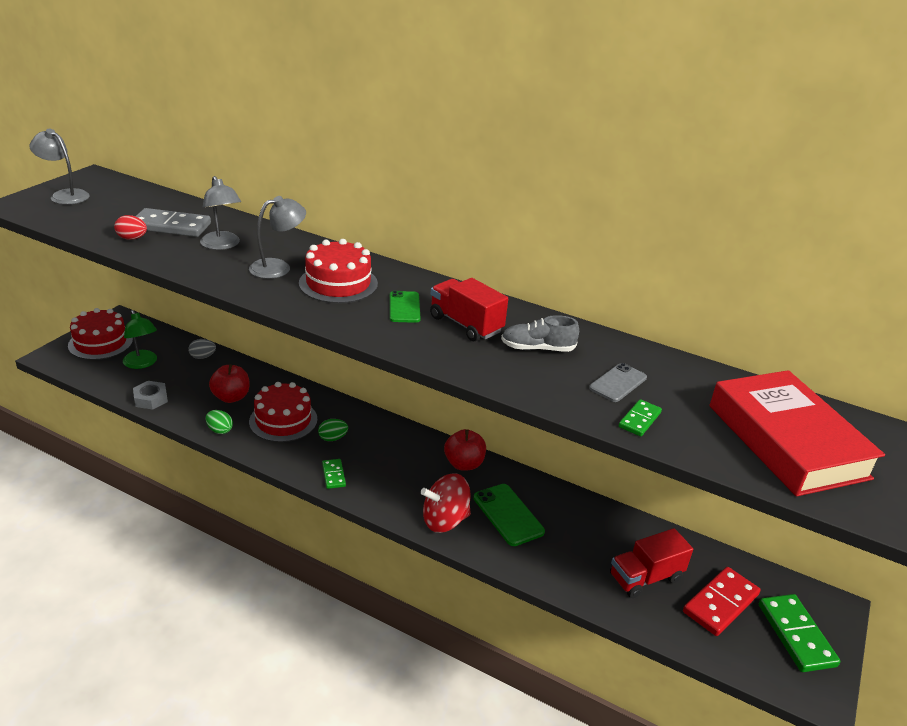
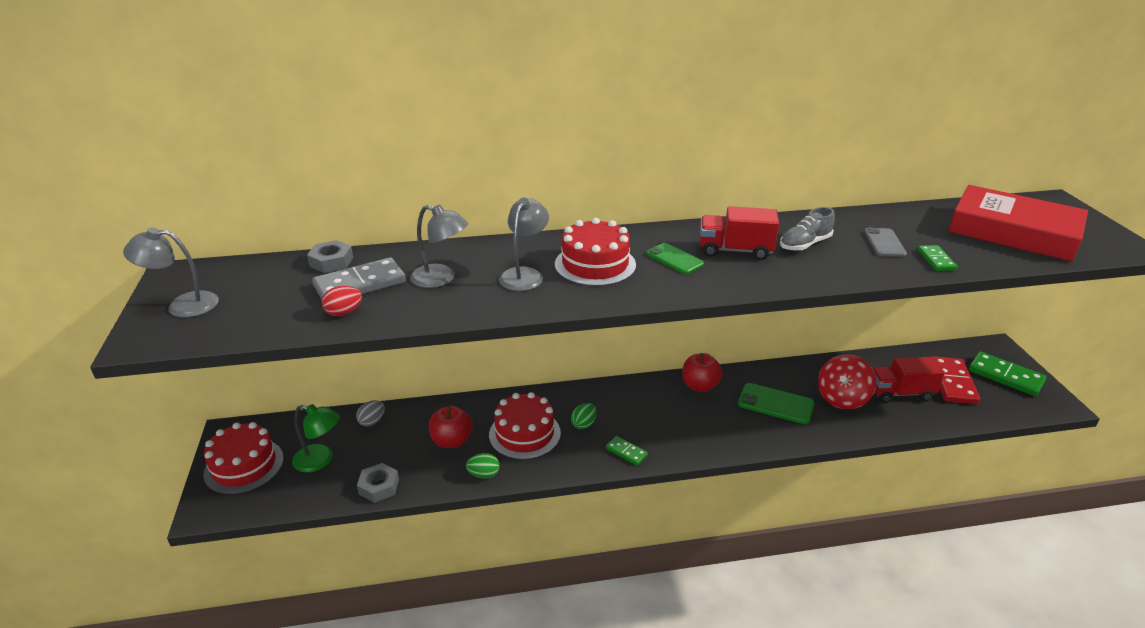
camera: 35 degrees left, 0 degrees up
(181, 206) = (331, 262): none -> grey nut
(445, 520) = (745, 434): red spinning top -> red spinning top (842, 398)
(645, 577) = (900, 393): red truck -> red truck turned 60 degrees clockwise

